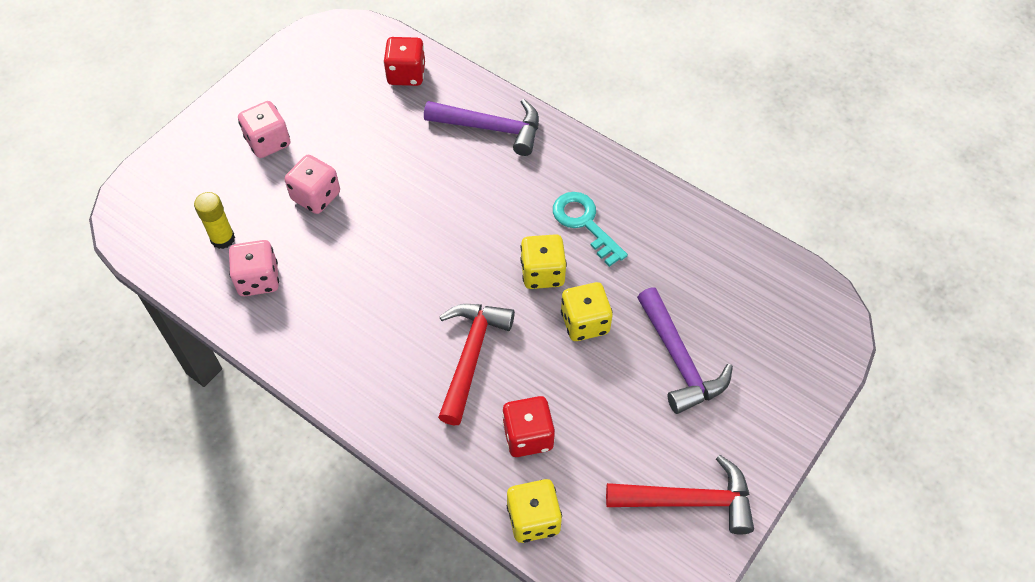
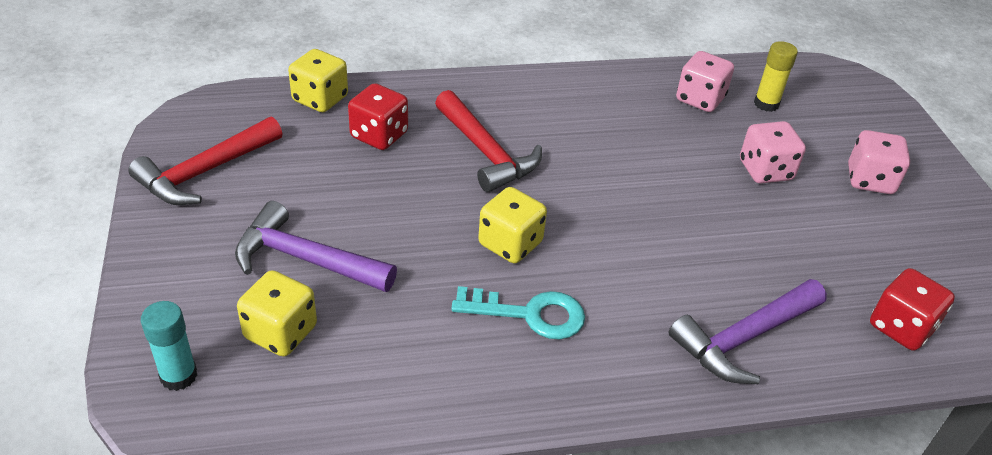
camera: 130 degrees right, 15 degrees down
(585, 322) = (425, 232): yellow dice -> yellow dice (281, 332)
(812, 334) = (178, 376): none -> turquoise glue stick

